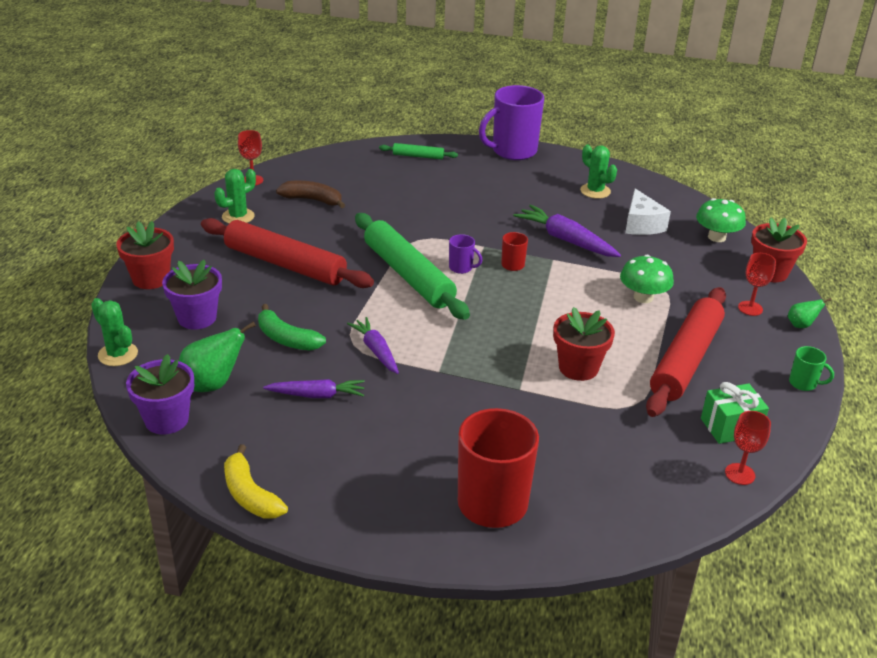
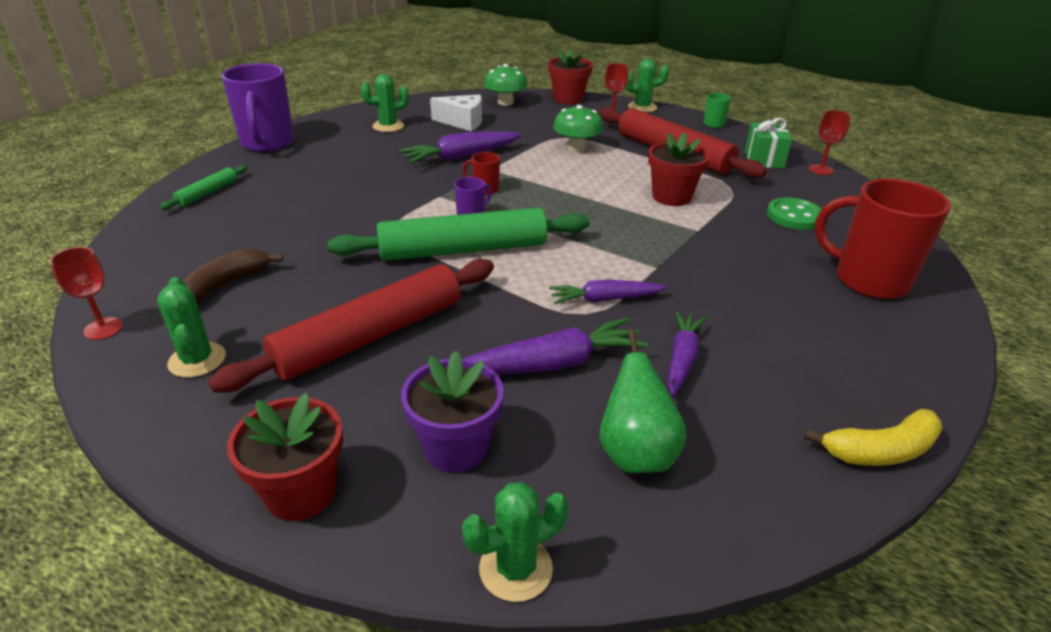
camera: 70 degrees left, 0 degrees up
(166, 420) = (714, 520): purple flower pot -> none
(287, 339) = (552, 364): green banana -> purple carrot
(597, 452) = (794, 216): none -> green button
(801, 325) = (642, 107): green pear -> green cactus

